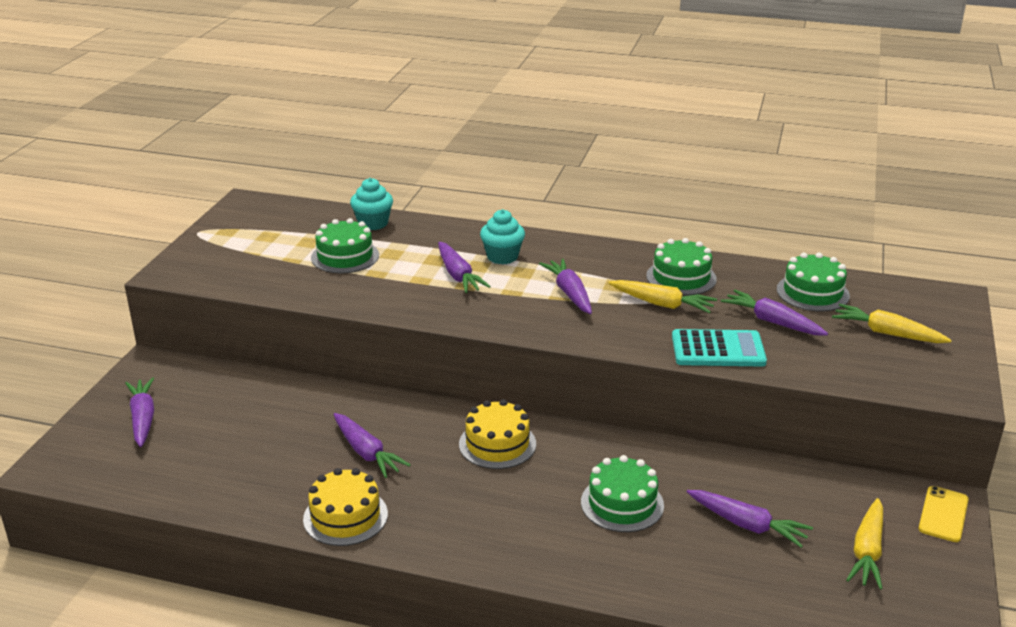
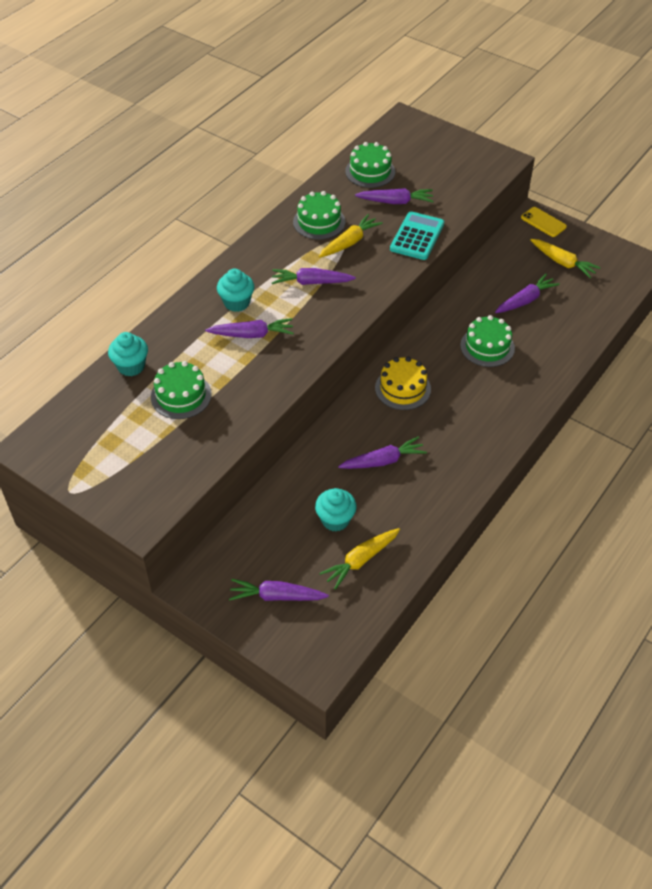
camera: 70 degrees left, 20 degrees up
(261, 435) = (335, 520): none -> turquoise cupcake
(345, 516) = (450, 486): yellow cake -> none
(772, 321) = (396, 202): purple carrot -> purple carrot turned 150 degrees counterclockwise
(886, 333) = (431, 161): yellow carrot -> yellow carrot (360, 560)

